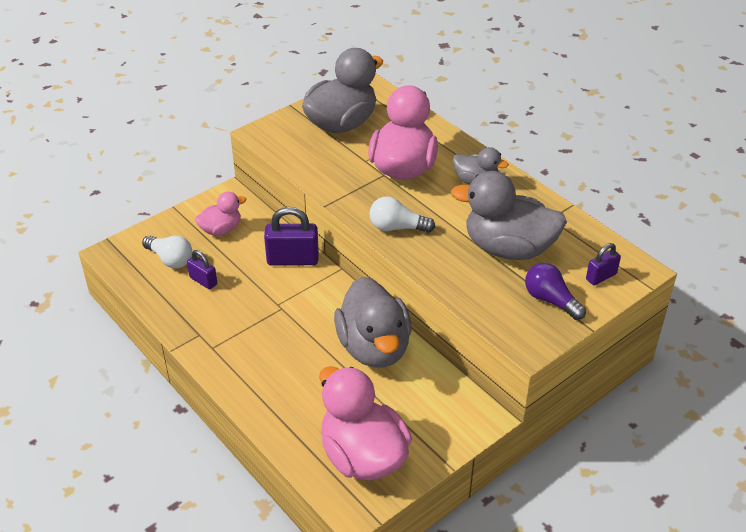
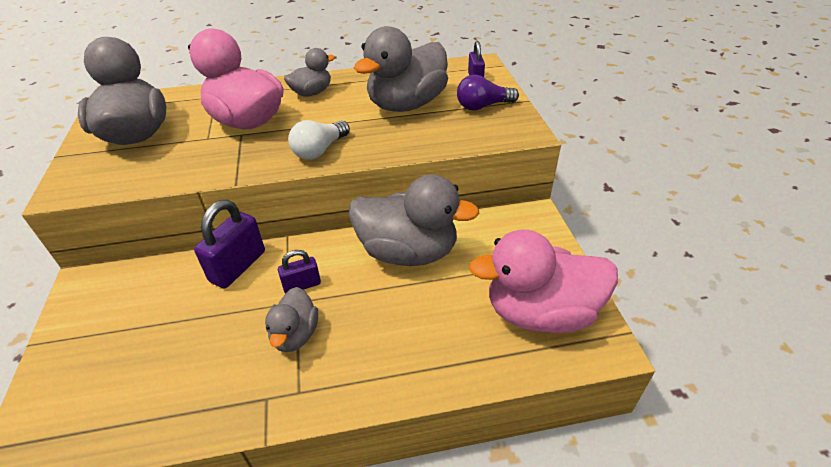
camera: 60 degrees left, 0 degrees up
(170, 259) = (112, 382): white light bulb -> none
(203, 281) = (185, 360): purple padlock -> purple padlock (302, 285)
(221, 229) = (125, 311): pink duck -> none
(254, 322) = (295, 334): none -> grey duck

